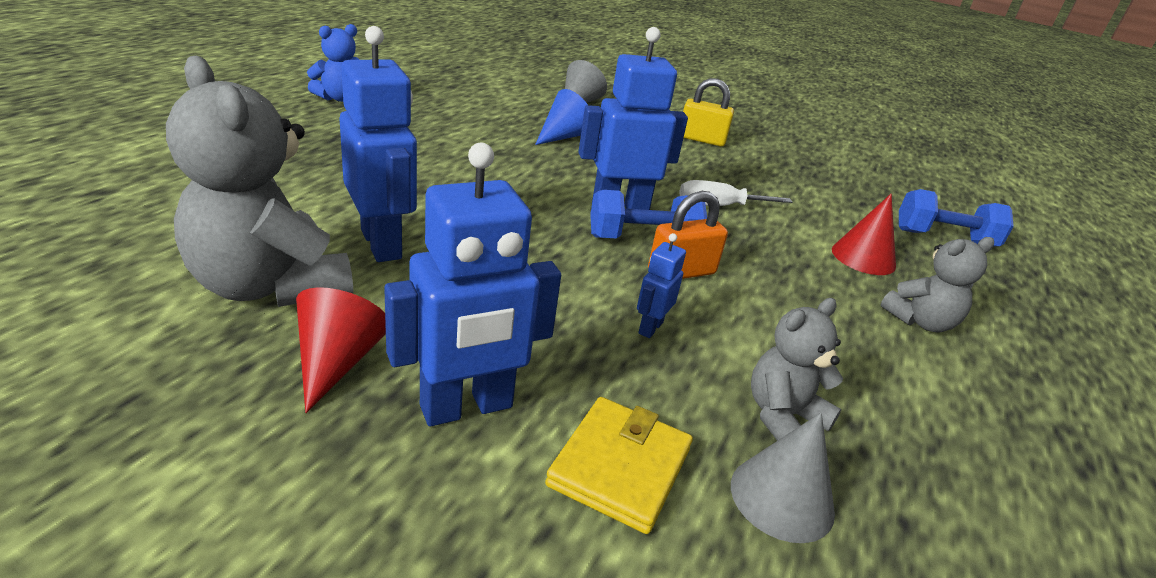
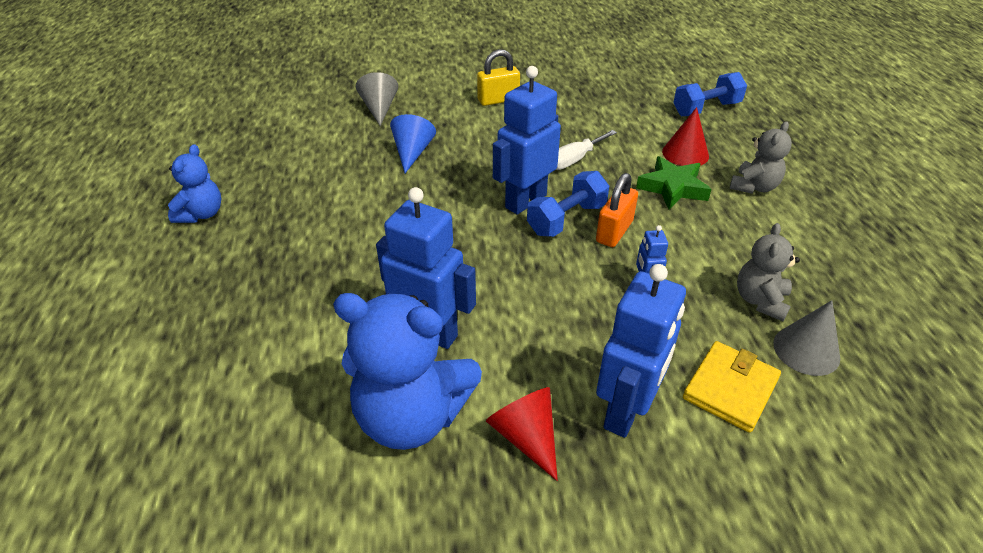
camera: 30 degrees left, 10 degrees up
(270, 286) = (411, 416): grey teddy bear -> blue teddy bear
(619, 467) = (730, 388): yellow wallet -> yellow wallet turned 45 degrees clockwise
(806, 274) = (673, 188): none -> green star

